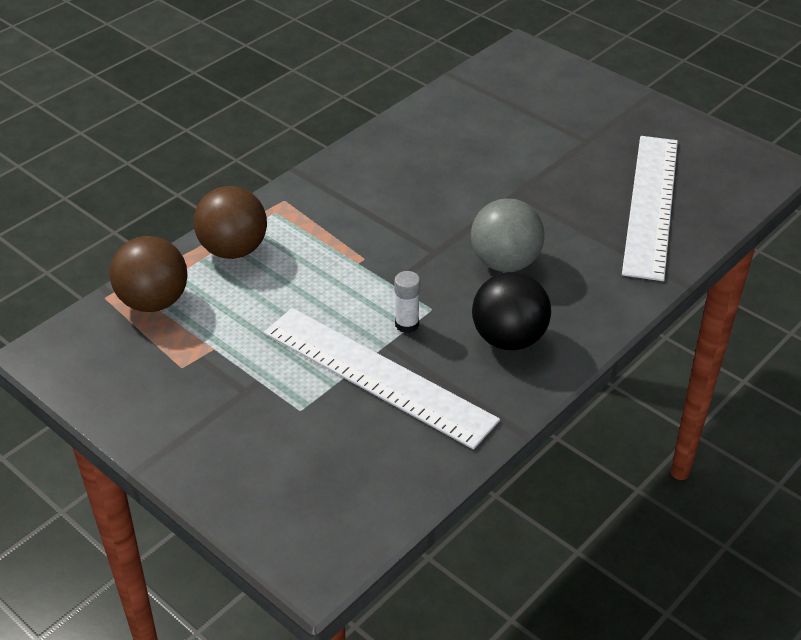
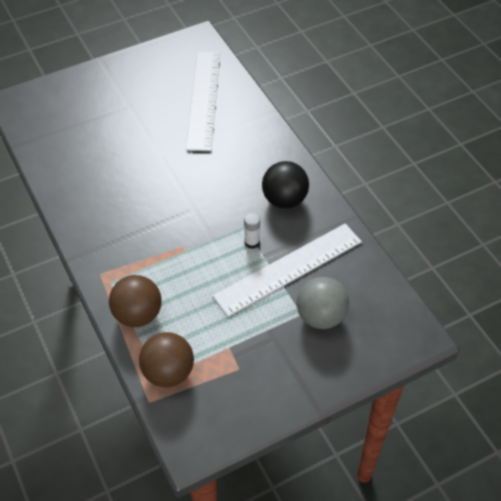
camera: 70 degrees left, 10 degrees up
(505, 263) = (220, 180): grey ball -> grey ball (321, 316)
(651, 205) = (204, 99): white ruler -> white ruler turned 60 degrees clockwise

